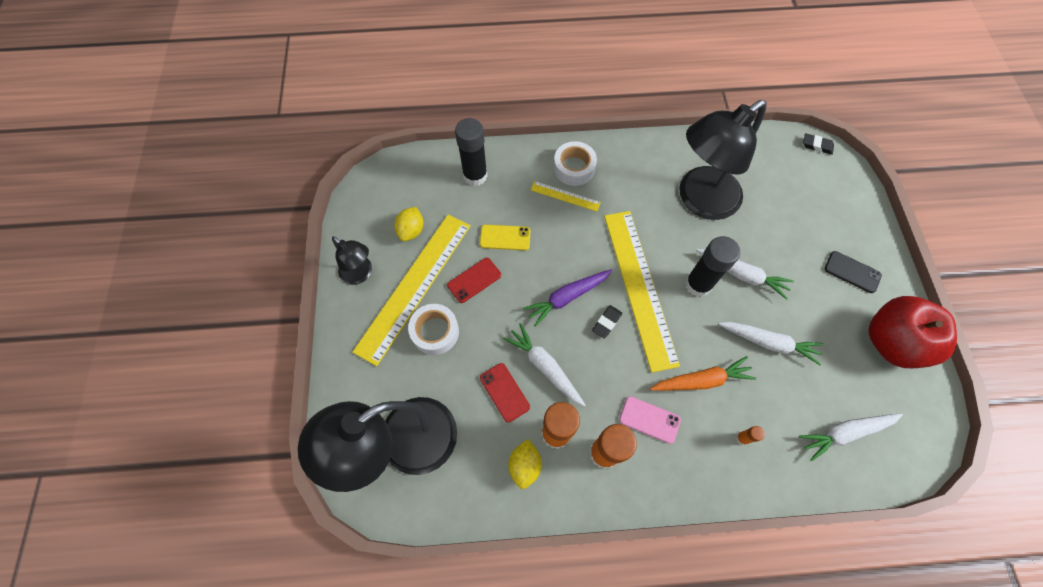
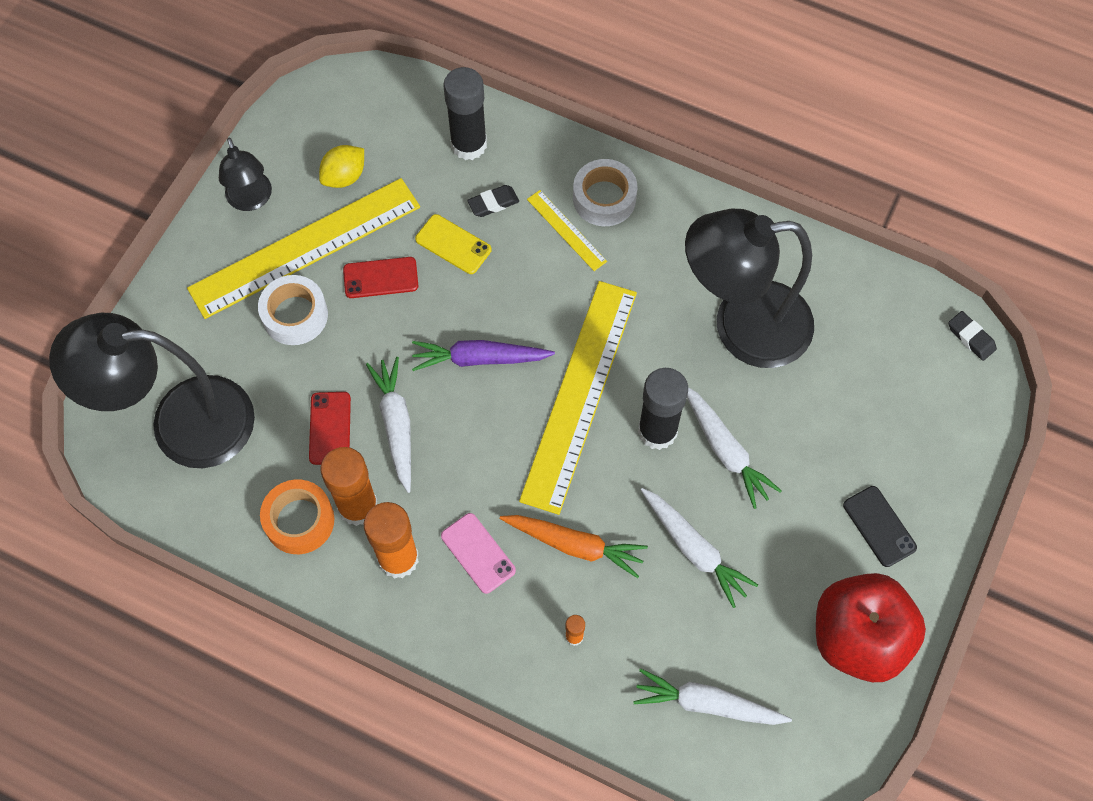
camera: 30 degrees right, 0 degrees up
(525, 465) = (299, 520): yellow lemon -> orange tape
(606, 322) = (507, 414): black eraser -> black eraser (493, 203)

